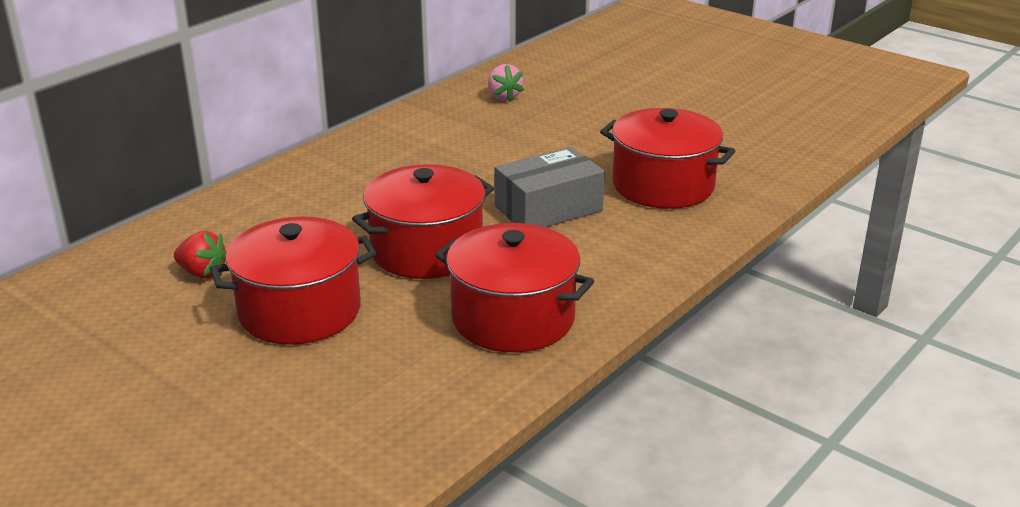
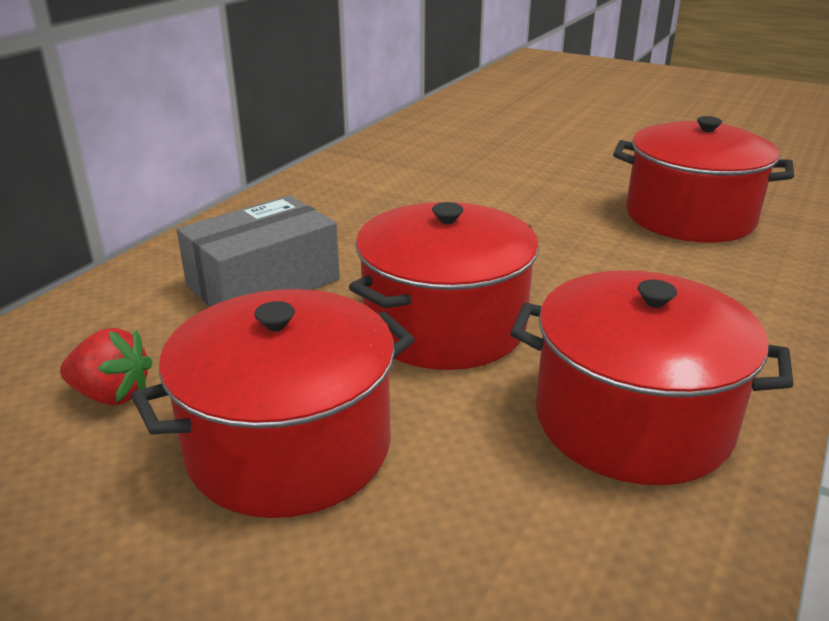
camera: 10 degrees left, 0 degrees up
(504, 96) = (441, 139): pink strawberry -> none
(548, 209) = (573, 255): grey box -> grey box (263, 283)

